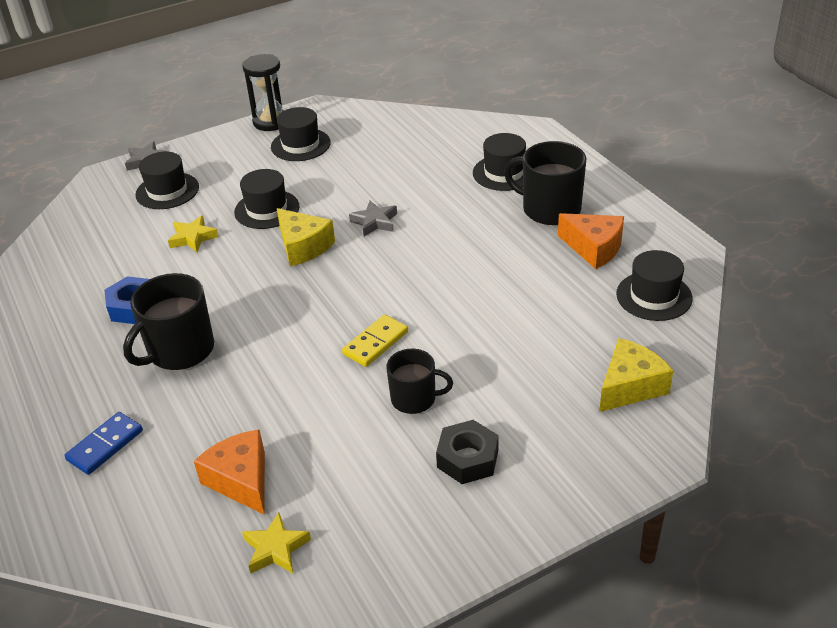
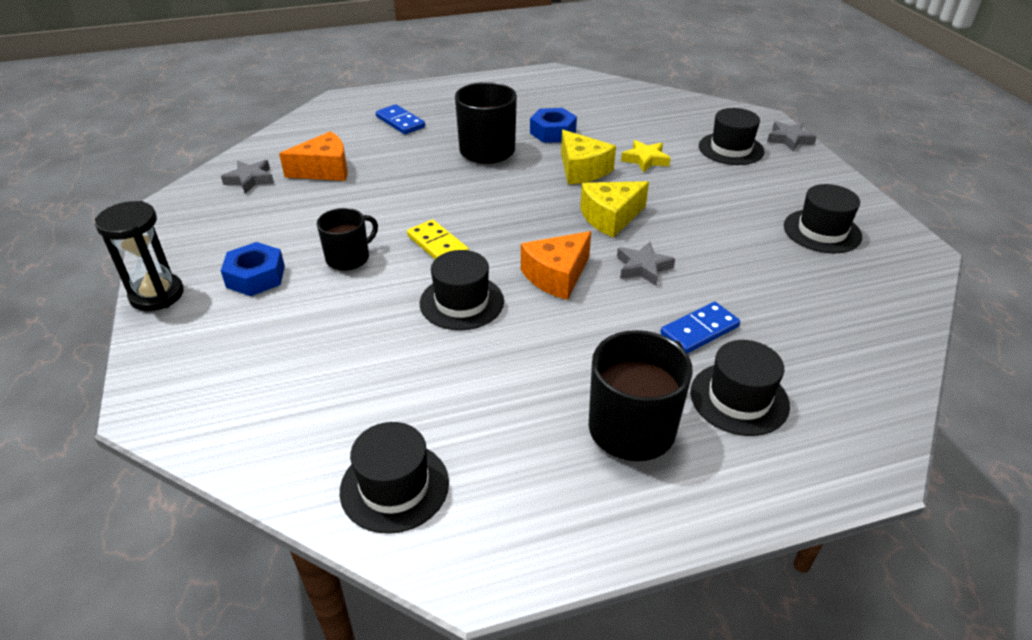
camera: 100 degrees right, 0 degrees up
(267, 209) = (685, 201): black hat -> black hat (462, 302)
(270, 122) = (878, 214): black hourglass -> black hourglass (157, 295)
(275, 549) = (250, 180): yellow star -> grey star
(414, 399) = (349, 258): black mug -> black mug turned 150 degrees counterclockwise
(443, 191) = (699, 330): none -> blue domino
(467, 458) = (256, 277): black nut -> blue nut
(594, 248) = (525, 451): orange cheese -> orange cheese (557, 276)
(630, 386) = (258, 411): yellow cheese -> yellow cheese (582, 170)

